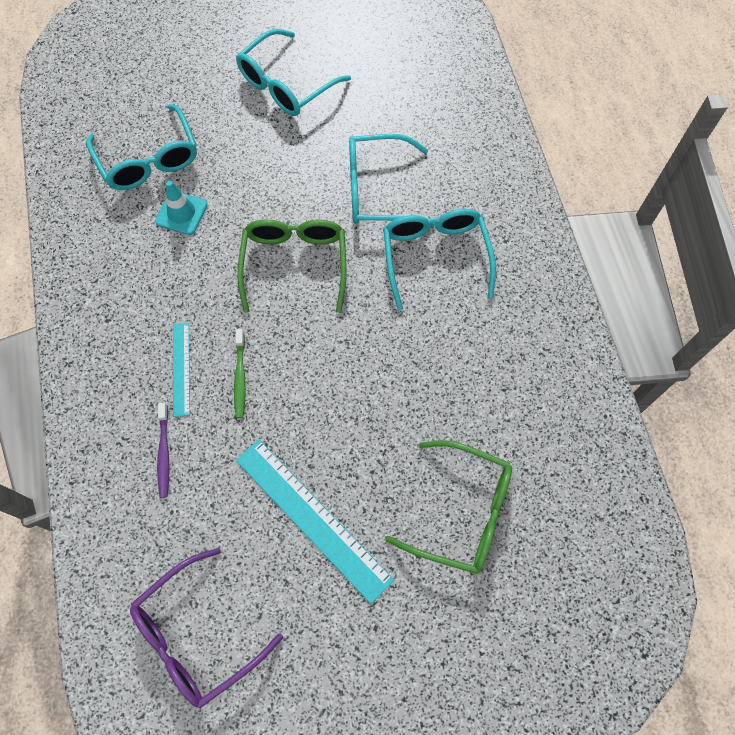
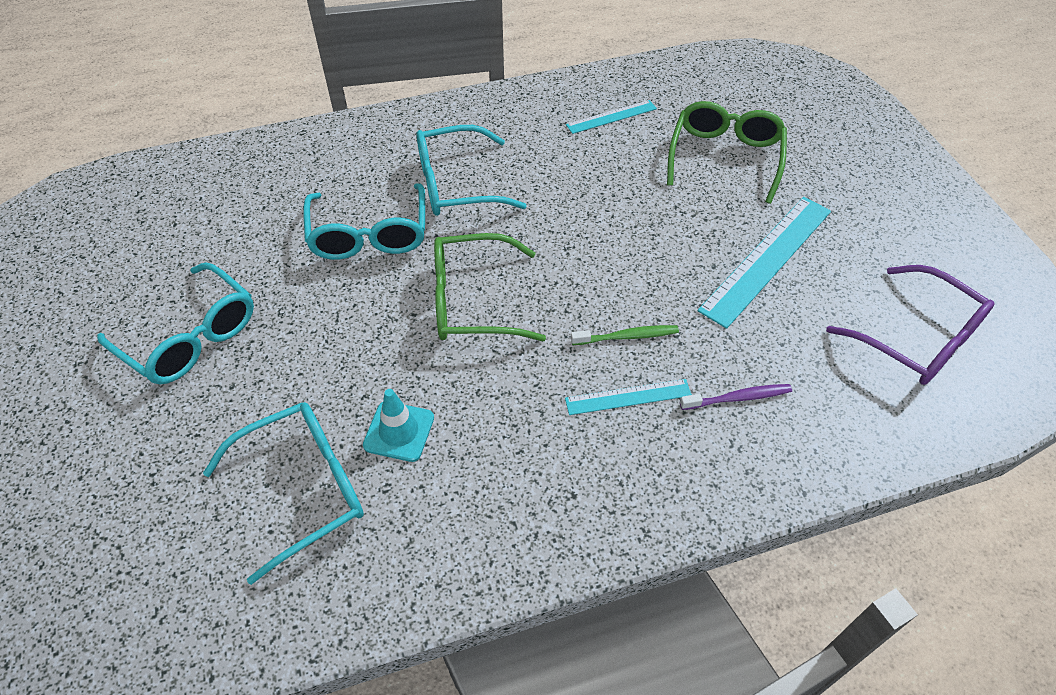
camera: 95 degrees left, 15 degrees down
(532, 406) = (611, 117): none -> turquoise ruler

